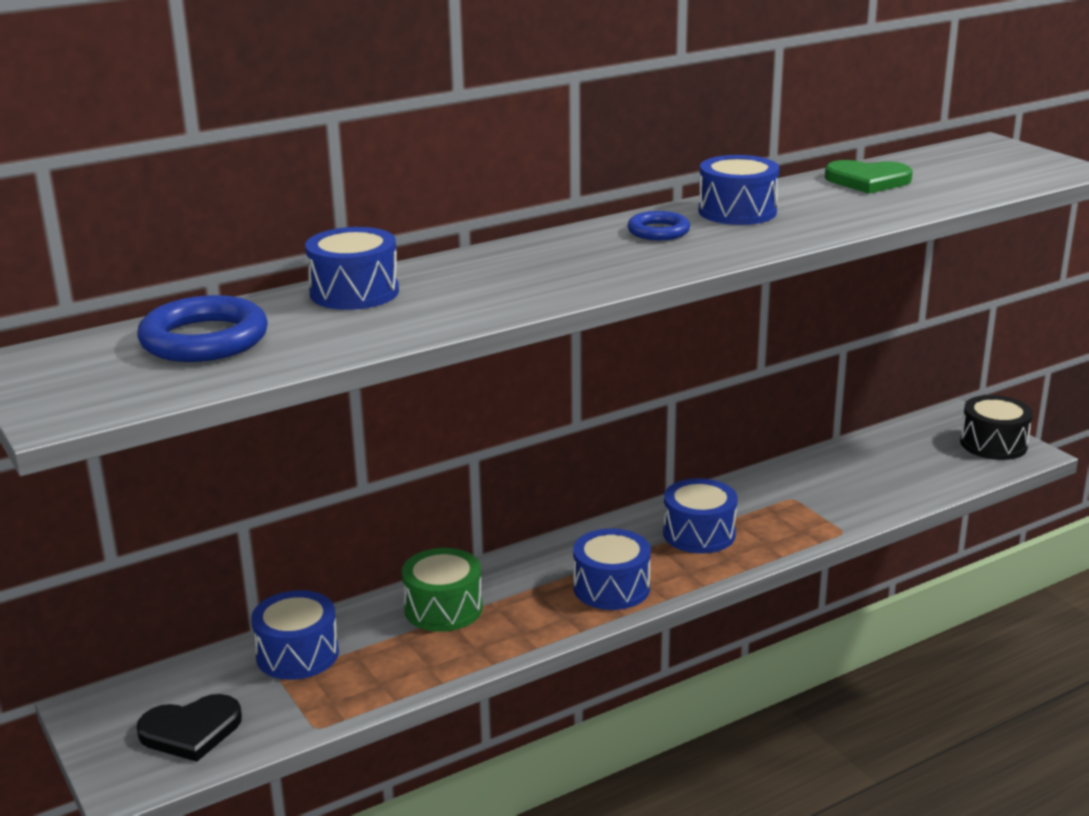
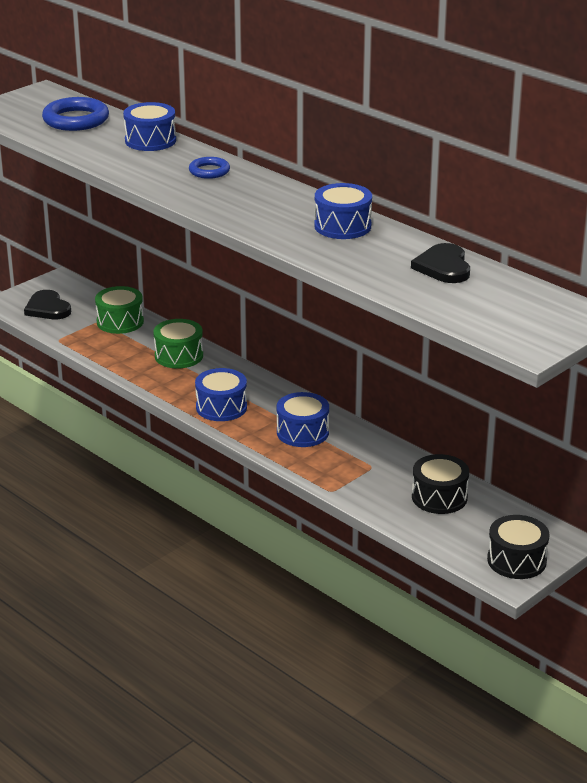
camera: 75 degrees right, 5 degrees up
(297, 654) = (120, 322): blue drum -> green drum
(658, 231) = (288, 205): blue ring -> blue ring (209, 171)
(866, 467) = (439, 497): none -> black drum
(867, 180) = (443, 267): green heart -> black heart

